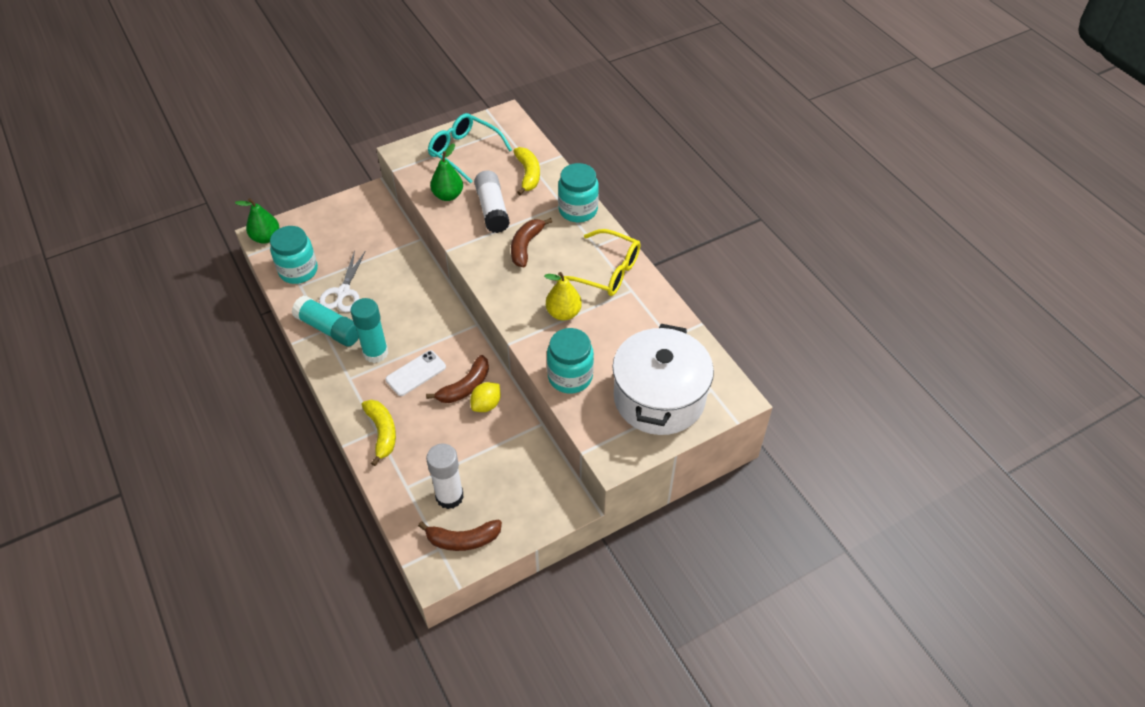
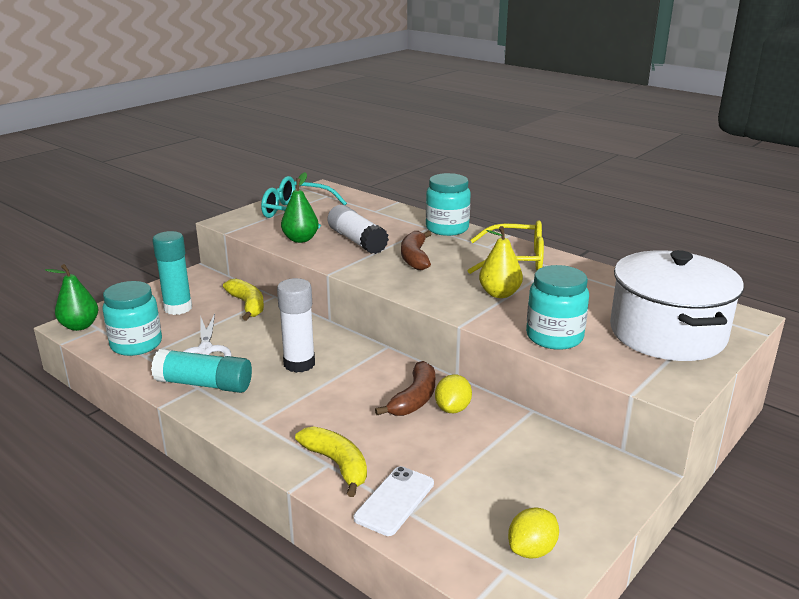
camera: 20 degrees left, 25 degrees down
(375, 353) = (279, 393): turquoise glue stick -> turquoise glue stick (178, 308)
(416, 373) = (344, 400): white phone -> white phone (394, 501)
(449, 496) = (476, 507): white glue stick -> white glue stick (299, 364)
(463, 540) = (532, 550): brown banana -> yellow lemon
(528, 174) = (375, 216): yellow banana -> yellow banana (247, 305)

